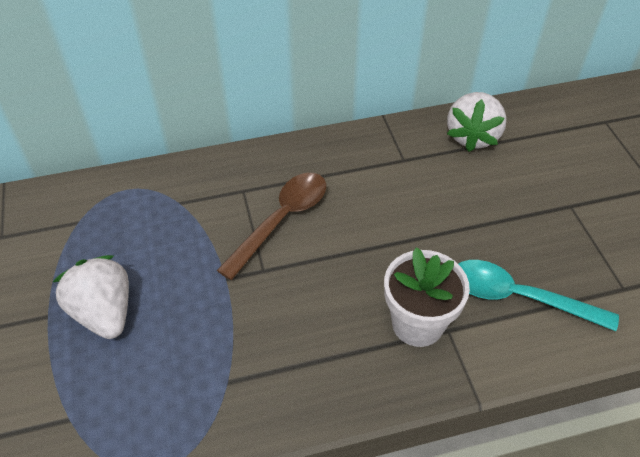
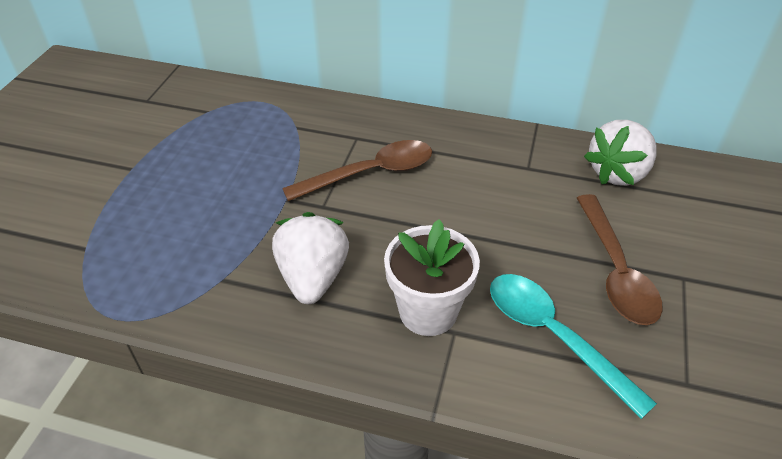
camera: 30 degrees right, 5 degrees down
(104, 312) = (172, 184): white strawberry -> white strawberry (313, 277)
(524, 221) = (615, 270): none -> brown spoon

